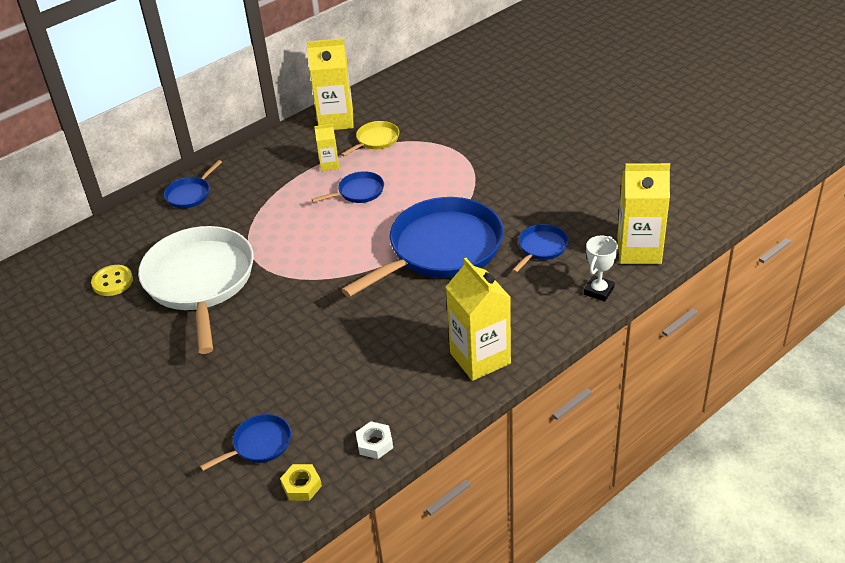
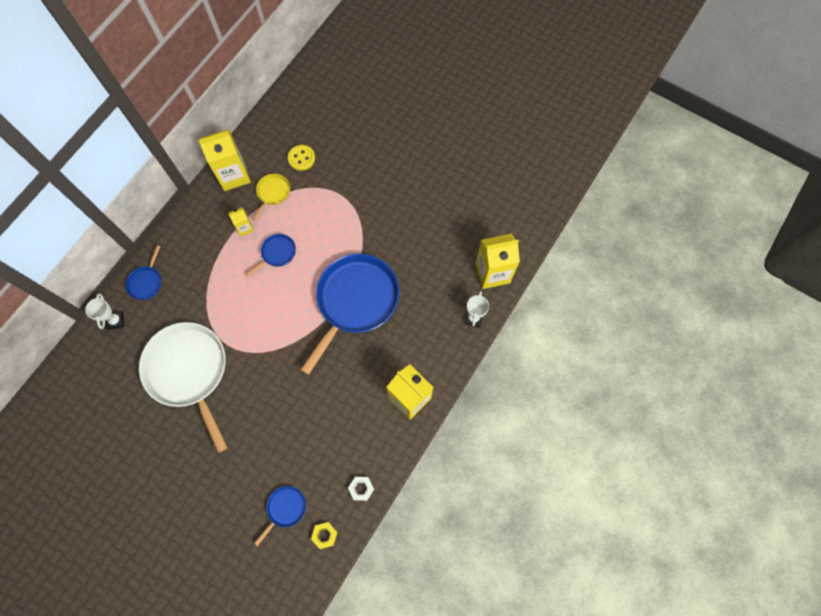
camera: 20 degrees left, 30 degrees up
(112, 282) = (122, 386): yellow button -> yellow button (301, 158)
(137, 222) = (115, 320): none -> white trophy
(541, 248) = (425, 284): blue pan -> none

